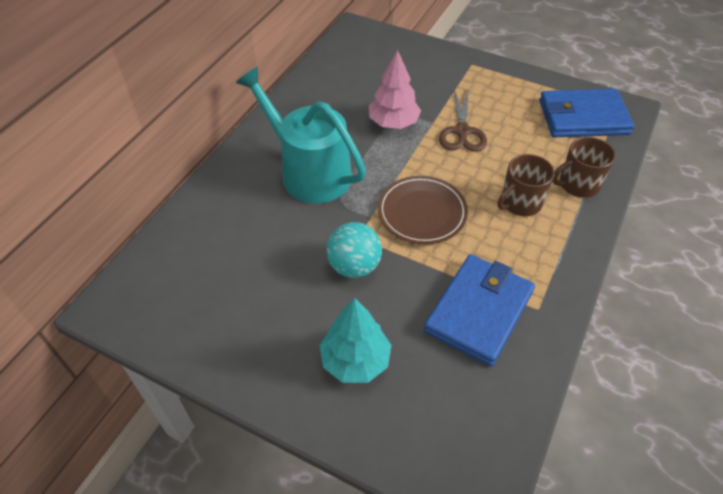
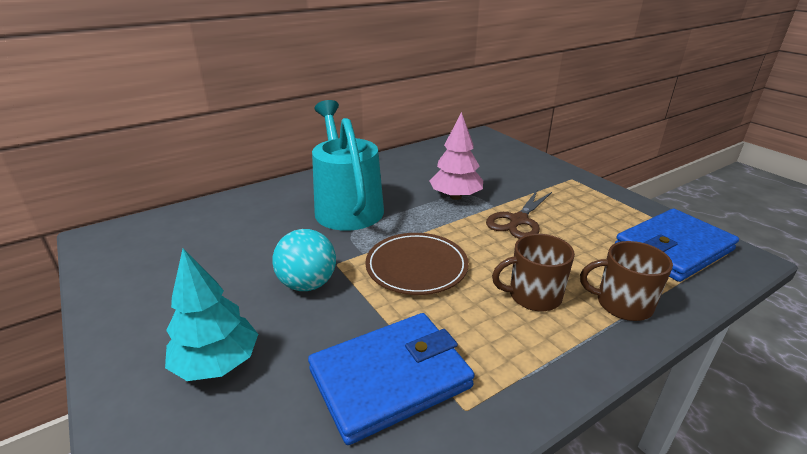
camera: 30 degrees right, 20 degrees down
(583, 117) = (673, 248): blue wallet -> blue wallet turned 60 degrees counterclockwise

